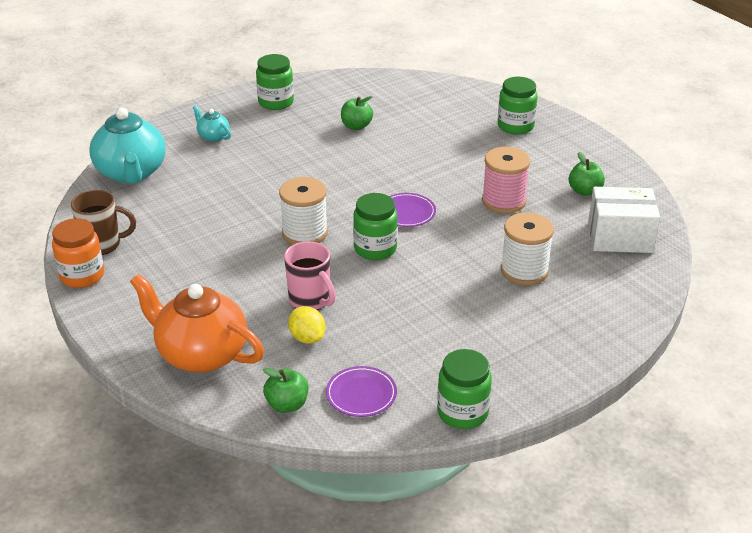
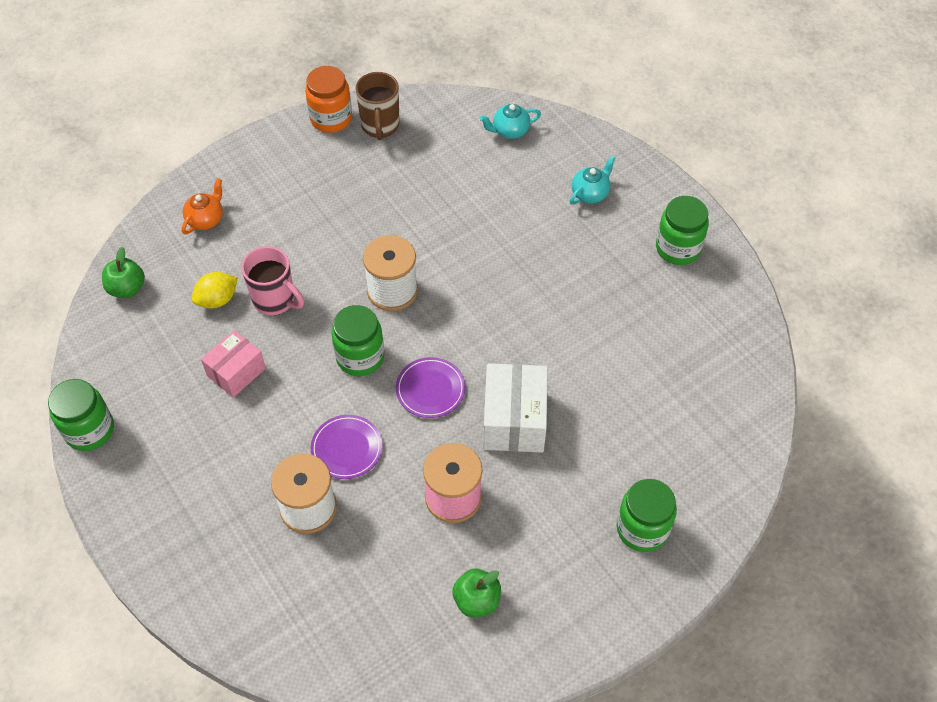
camera: 90 degrees right, 20 degrees up
(131, 173) = (510, 131): turquoise teapot -> turquoise teapot, size x0.46
(201, 354) = (206, 219): orange teapot -> orange teapot, size x0.46
(310, 300) = (275, 300): pink mug -> pink mug turned 105 degrees counterclockwise
(356, 126) = (626, 336): green apple -> none
(361, 394) = (130, 346): purple plate -> purple plate (347, 448)
(392, 319) = (236, 372): none -> pink box
(620, 237) = (370, 629): white box -> white box (514, 420)

